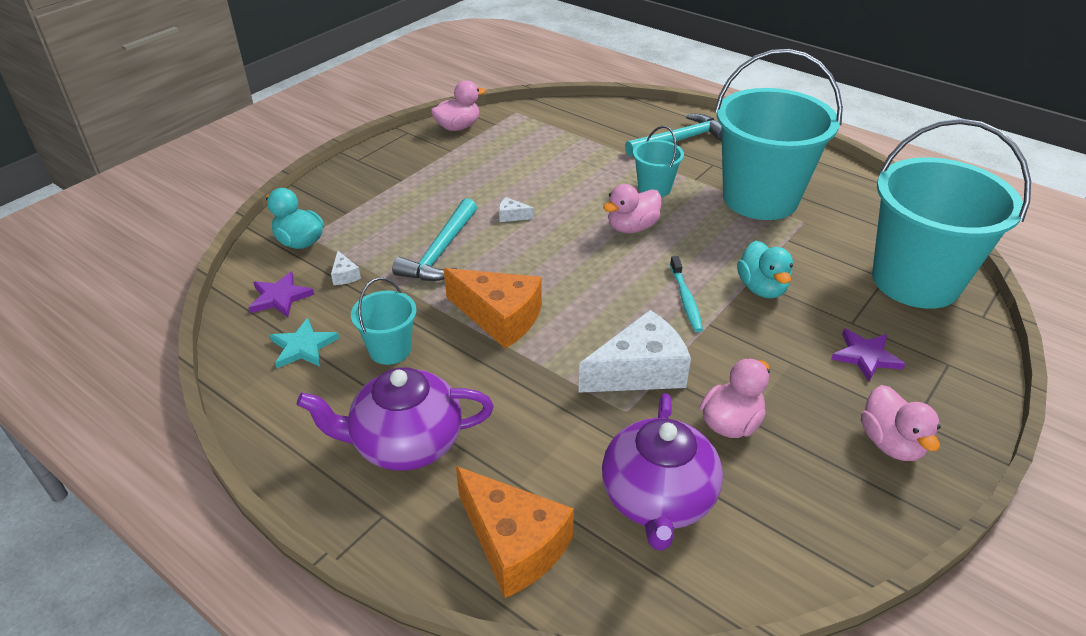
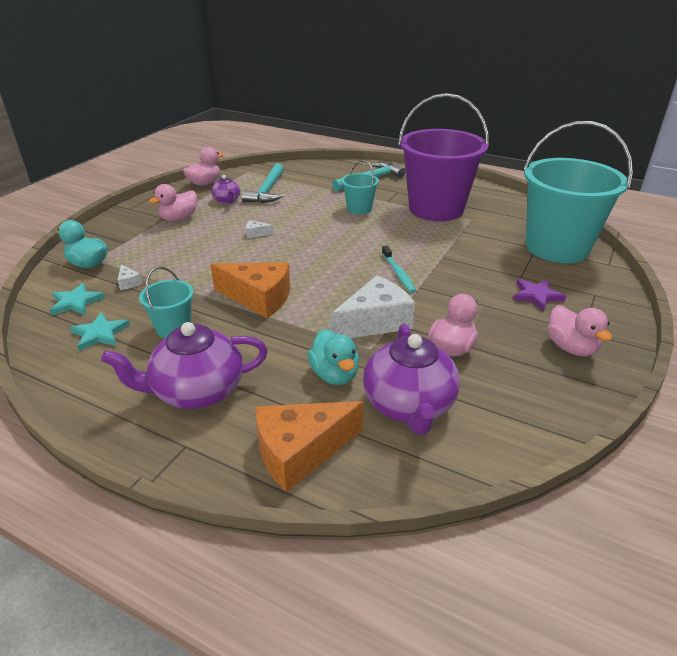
camera: 10 degrees left, 5 degrees down
(280, 297) = (76, 302): purple star -> turquoise star
(440, 252) = (204, 261): turquoise hammer -> turquoise hammer (267, 191)
(482, 158) = (227, 200): none -> purple teapot
(514, 544) = (300, 452): orange cheese -> orange cheese turned 120 degrees clockwise
(632, 227) = (348, 233): pink duck -> pink duck (179, 218)
(760, 198) = (436, 209): turquoise bucket -> purple bucket
(762, 288) = (451, 261): turquoise duck -> turquoise duck (334, 375)

